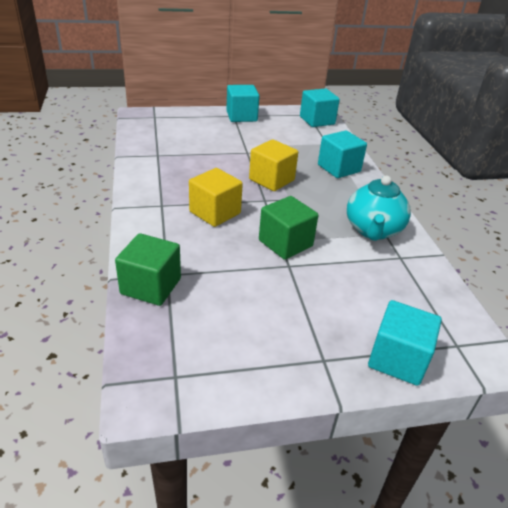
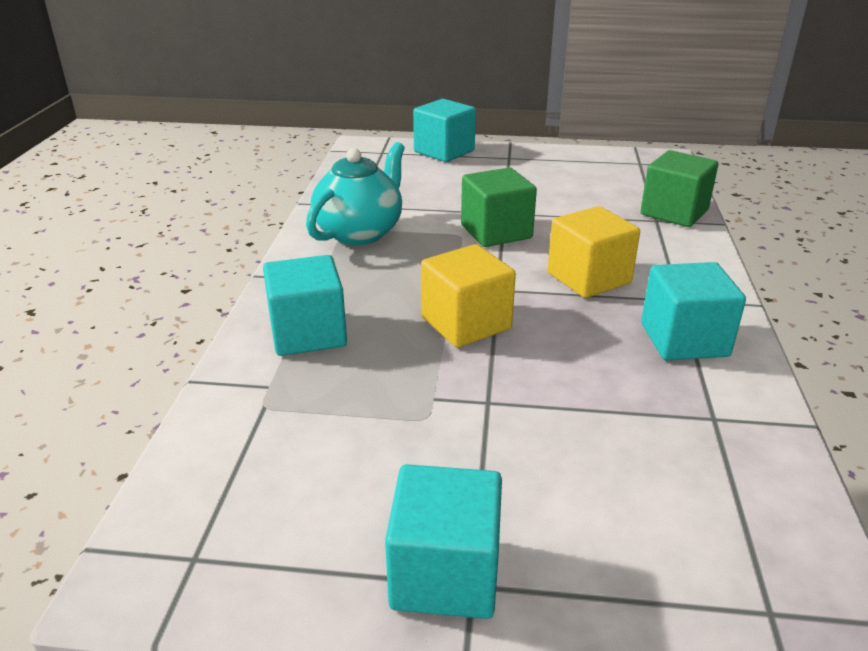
camera: 160 degrees left, 5 degrees down
(317, 120) = (198, 514): turquoise cube -> turquoise cube (684, 340)

